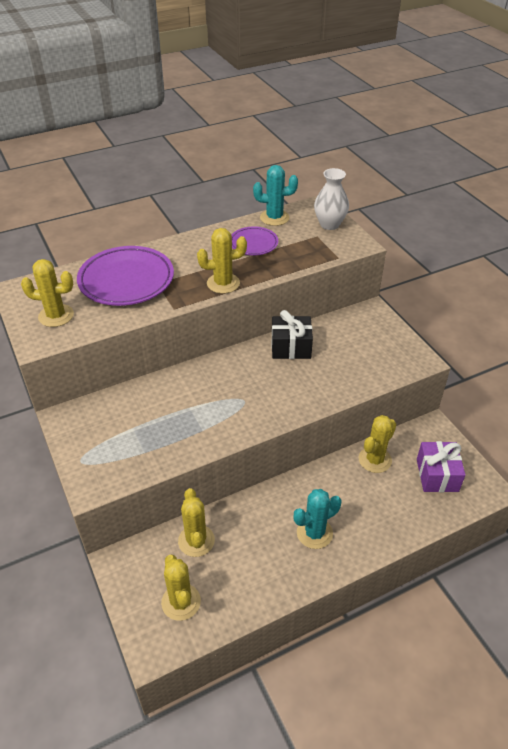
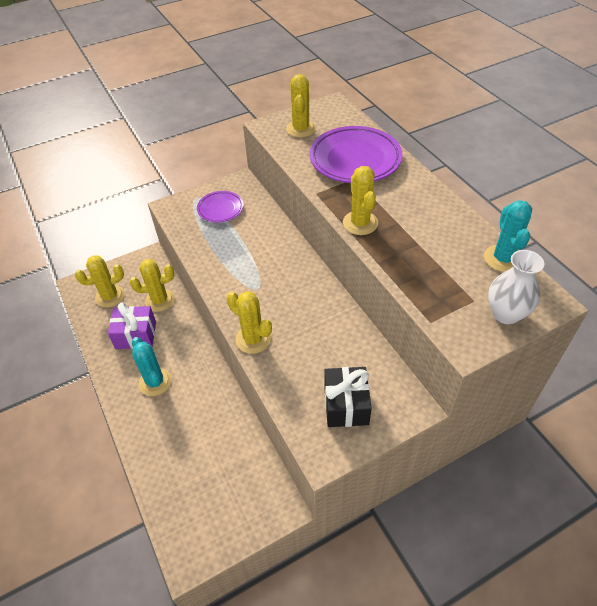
camera: 90 degrees right, 5 degrees up
(253, 244) = (439, 242): purple plate -> purple plate (220, 209)
(291, 347) = (335, 323): black gift -> black gift (346, 405)
(375, 460) = (235, 438): yellow cactus -> yellow cactus (253, 339)
(437, 475) = (211, 501): purple gift -> purple gift (136, 335)

